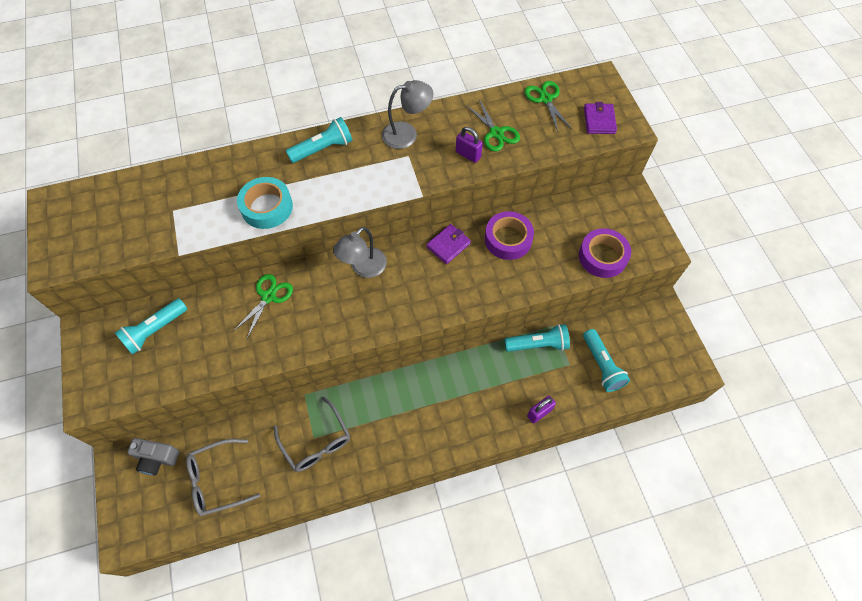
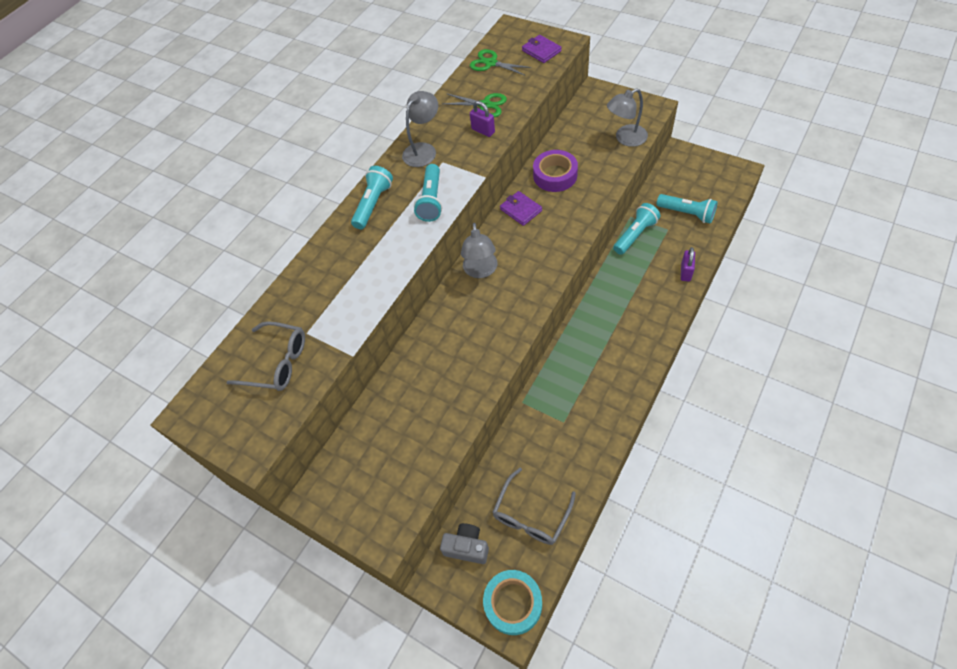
camera: 35 degrees left, 5 degrees down
(155, 331) = (374, 444): turquoise flashlight -> turquoise flashlight (431, 200)
(157, 459) = (467, 547): grey camera -> grey camera turned 135 degrees counterclockwise
(267, 207) = (381, 271): turquoise tape -> turquoise tape (513, 603)
(268, 297) = (435, 346): green scissors -> none
(316, 442) = (569, 422): grey glasses -> grey glasses (277, 362)
(448, 245) = (520, 210): purple wallet -> purple wallet turned 45 degrees counterclockwise
(468, 155) = (483, 131): purple padlock -> purple padlock turned 45 degrees clockwise
(602, 256) = (625, 138): purple tape -> grey lamp

